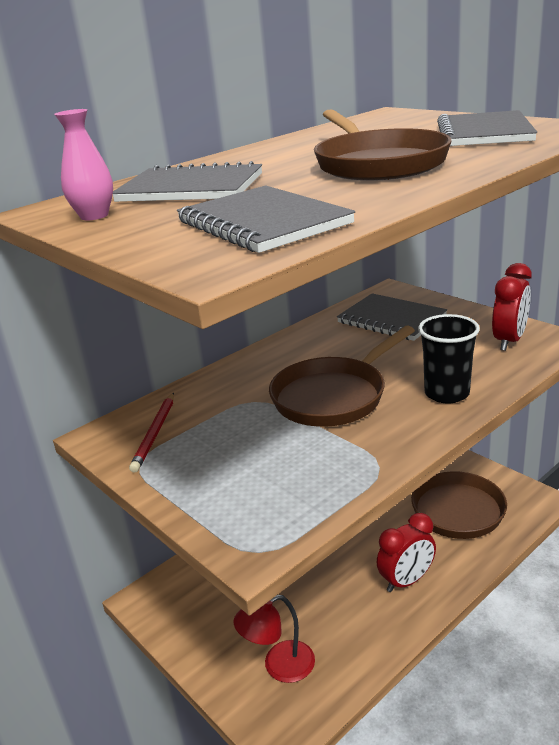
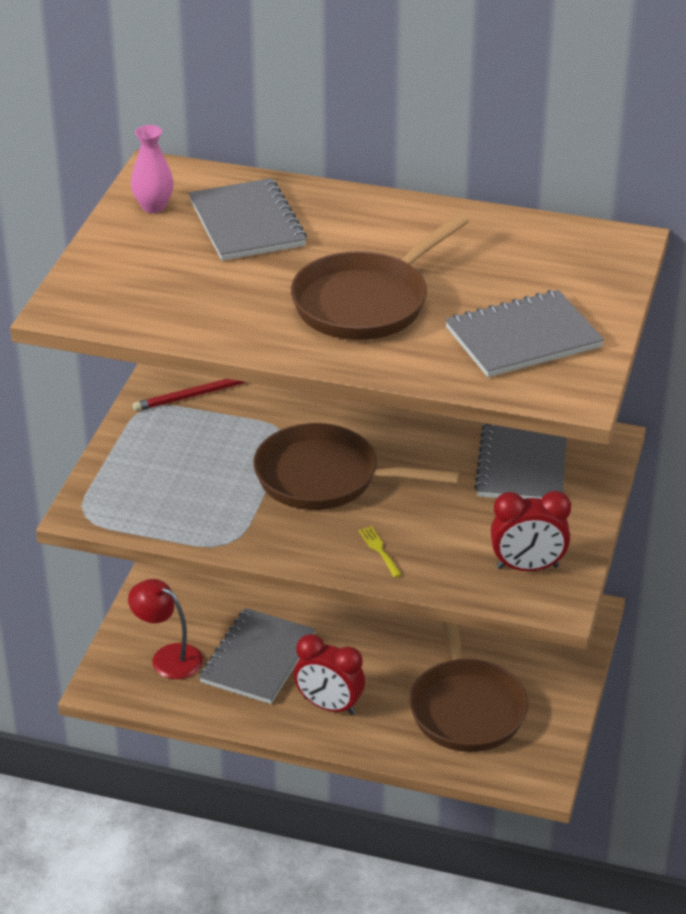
camera: 55 degrees right, 10 degrees up
(262, 223) = (166, 297): grey notebook -> grey notebook (257, 658)
(446, 393) = (379, 550): black cup -> yellow fork

